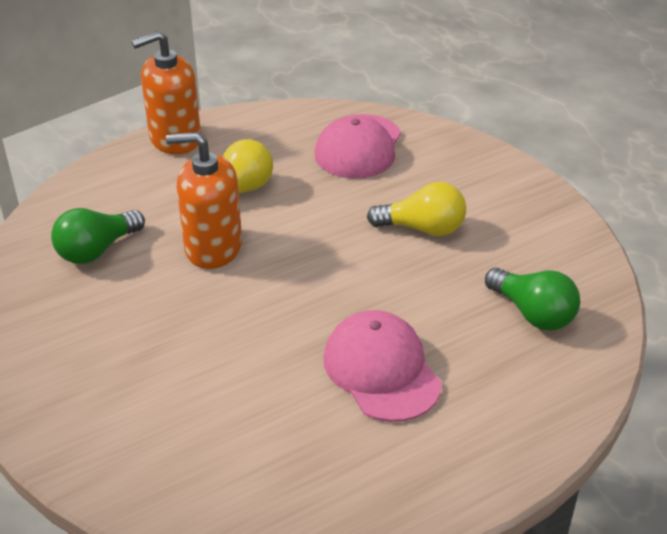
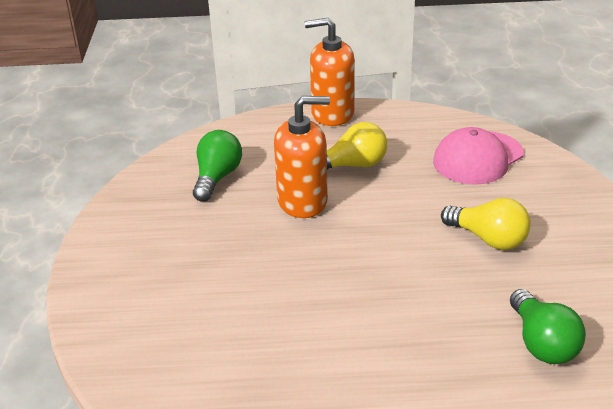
camera: 30 degrees right, 5 degrees down
(97, 250) = (217, 178): green light bulb -> green light bulb turned 120 degrees clockwise
(213, 247) = (302, 201): orange soap dispenser -> orange soap dispenser turned 135 degrees clockwise
(381, 370) = (369, 342): pink cap -> none

